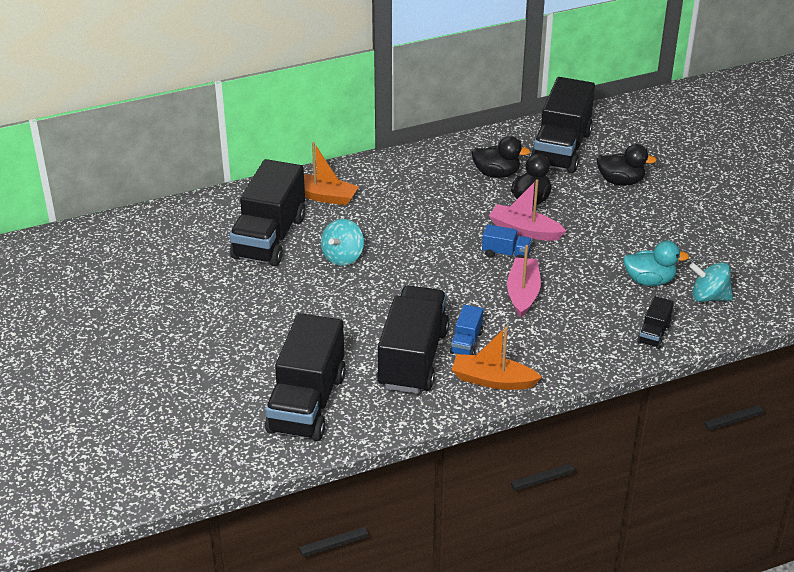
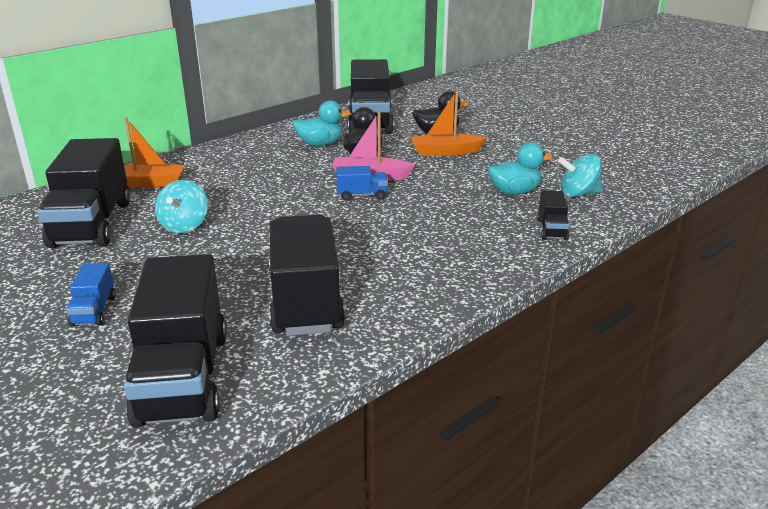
camera: 20 degrees left, 10 degrees down
(466, 342) = (361, 273): blue truck -> blue truck (94, 311)
(492, 380) = (412, 302): orange boat -> orange boat (445, 152)
(496, 174) = (320, 144): black duck -> turquoise duck
(523, 293) = (398, 222): pink boat -> none

